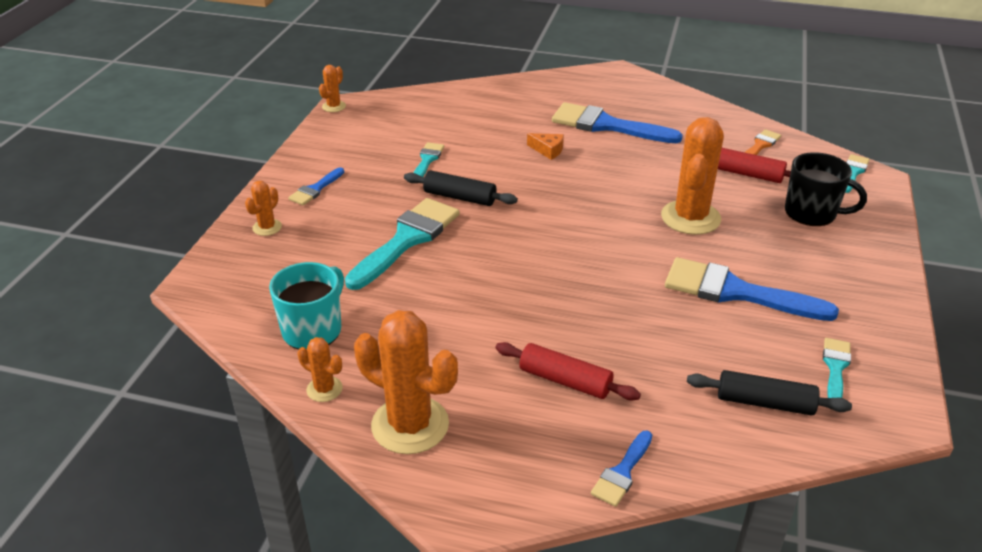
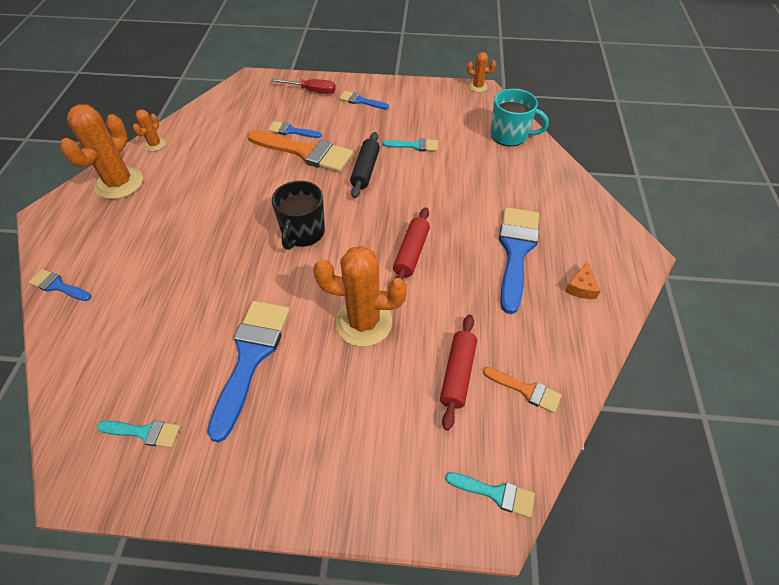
camera: 80 degrees right, 15 degrees up
(267, 227) = (311, 91): orange cactus -> red screwdriver
(313, 330) = (208, 130): turquoise mug -> turquoise mug (509, 135)
(354, 250) = (291, 131): none -> blue brush
(407, 240) = (306, 152): turquoise brush -> orange brush
(548, 150) = (453, 213): orange cheese -> orange cheese (581, 287)
(565, 380) = (149, 250): red rolling pin -> red rolling pin (411, 253)
(765, 403) = (109, 373): black rolling pin -> none
(811, 213) = (393, 434): black mug -> black mug (303, 232)

